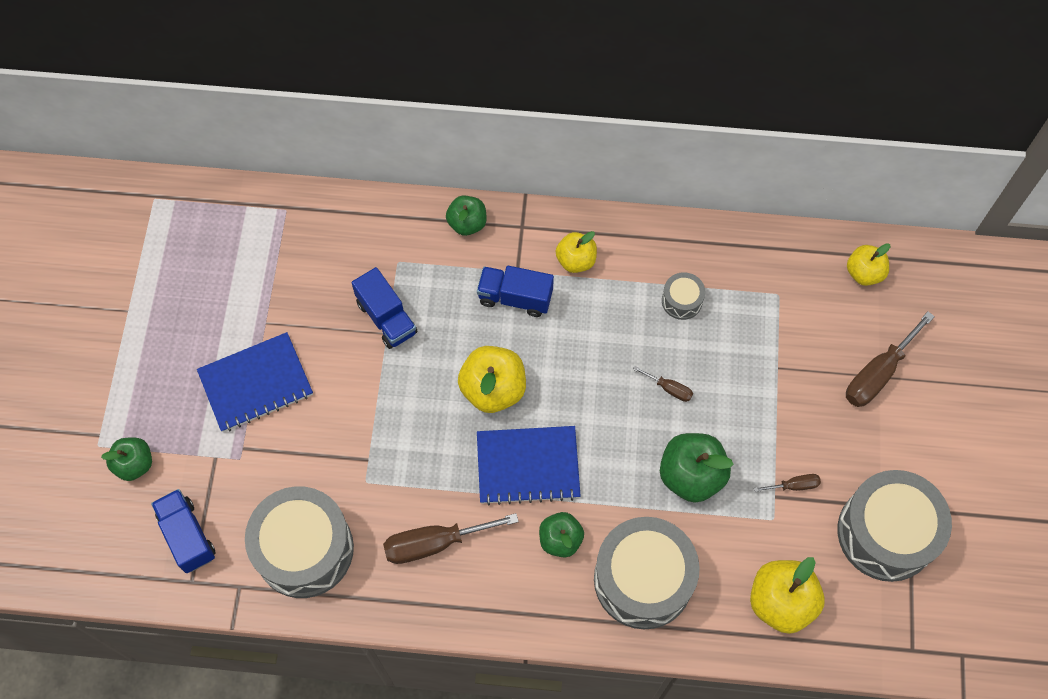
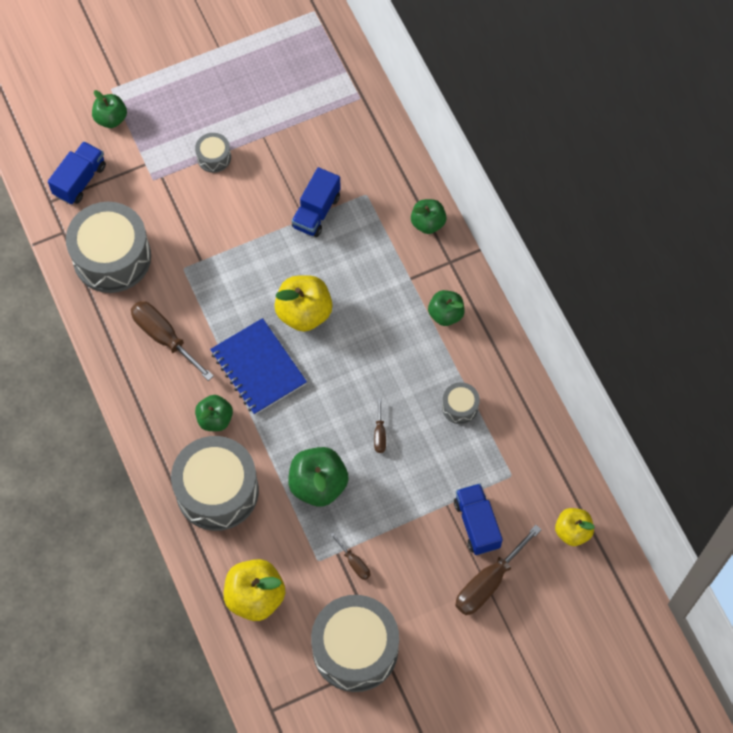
camera: 60 degrees right, 0 degrees up
(256, 383) = (214, 157): blue notebook -> grey drum
(515, 298) = (387, 288): blue truck -> blue truck (476, 524)
(576, 260) = (445, 314): yellow apple -> green apple
(878, 373) = (488, 582): brown screwdriver -> brown screwdriver turned 60 degrees counterclockwise

